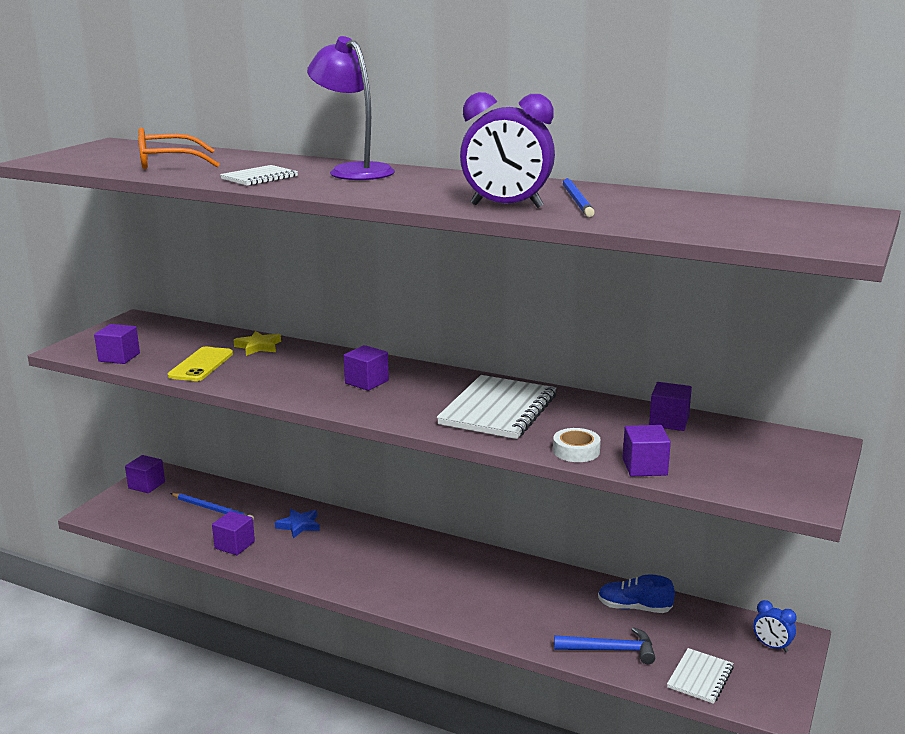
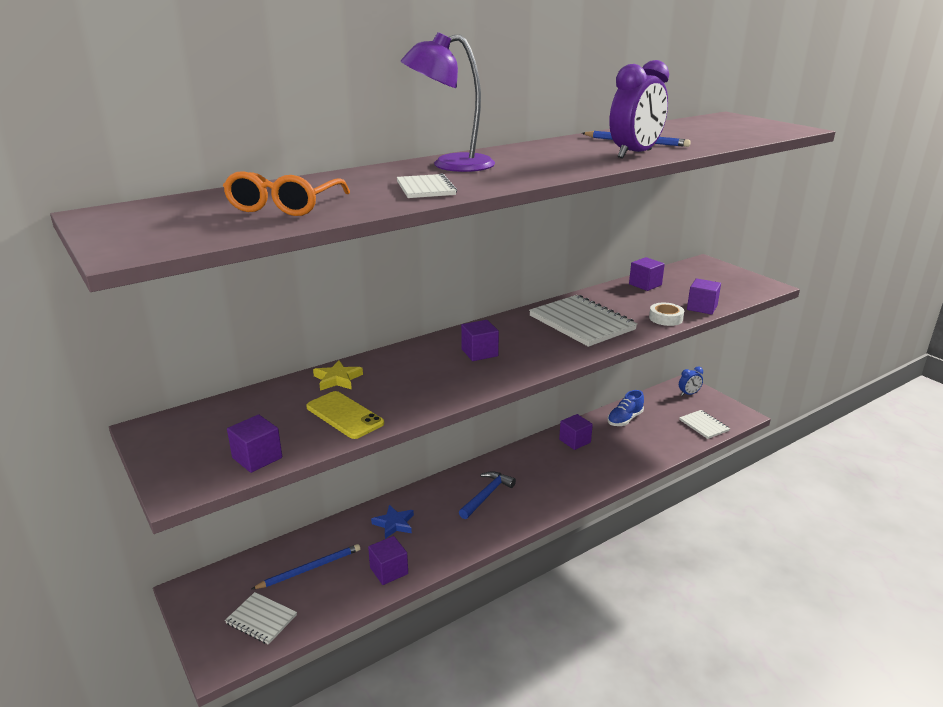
camera: 60 degrees left, 5 degrees up
(144, 512) = (261, 619): none -> white notebook
(146, 485) = (206, 604): purple cube -> purple cube (575, 441)
(610, 650) = (661, 443): blue hammer -> blue hammer (487, 495)

